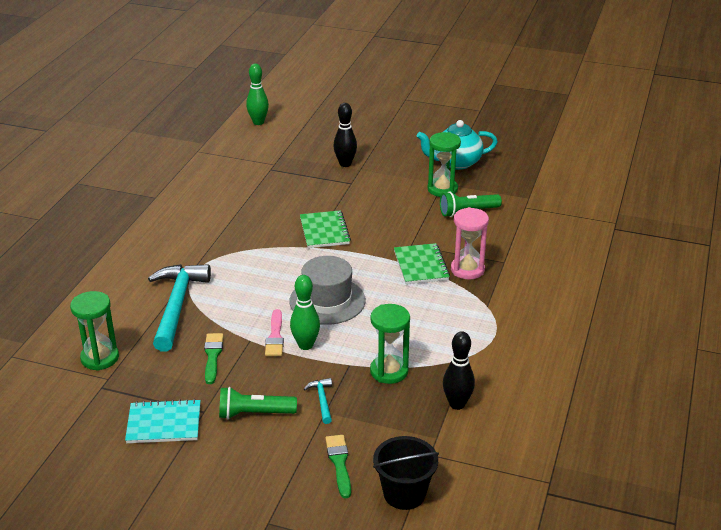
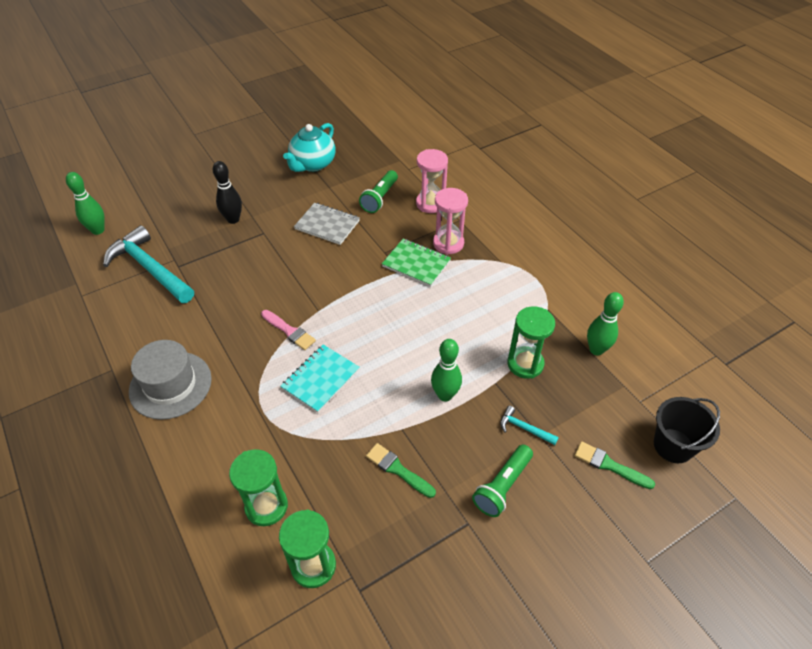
camera: 50 degrees left, 15 degrees up
(164, 423) = (458, 566): turquoise notebook -> turquoise notebook (320, 379)
(177, 305) = (298, 453): turquoise hammer -> turquoise hammer (150, 268)
(275, 336) = (414, 408): pink brush -> pink brush (289, 331)
(324, 231) = (308, 288): green notebook -> none
(327, 301) = (401, 345): grey hat -> grey hat (170, 385)
(400, 204) = (327, 225): none -> grey notebook
(442, 189) = (336, 192): green hourglass -> green hourglass (266, 506)
(457, 404) = (596, 350): black bowling pin -> green bowling pin
(500, 238) = (430, 203): none -> pink hourglass

